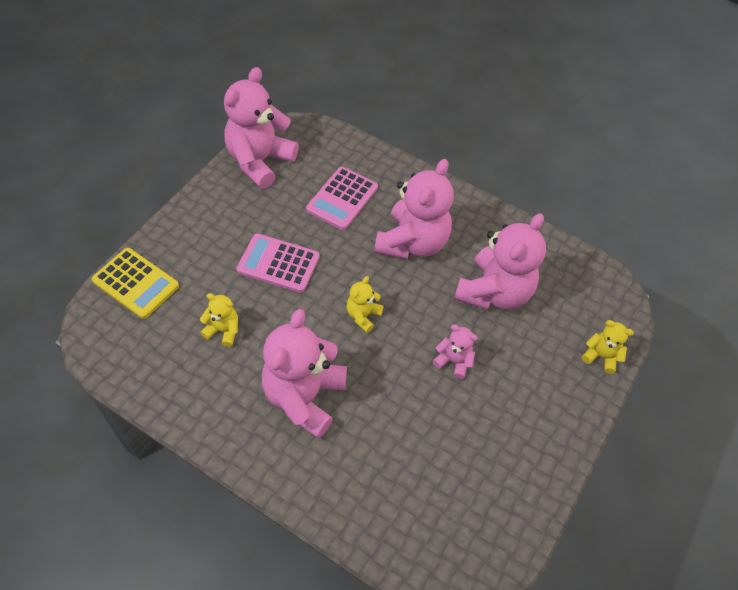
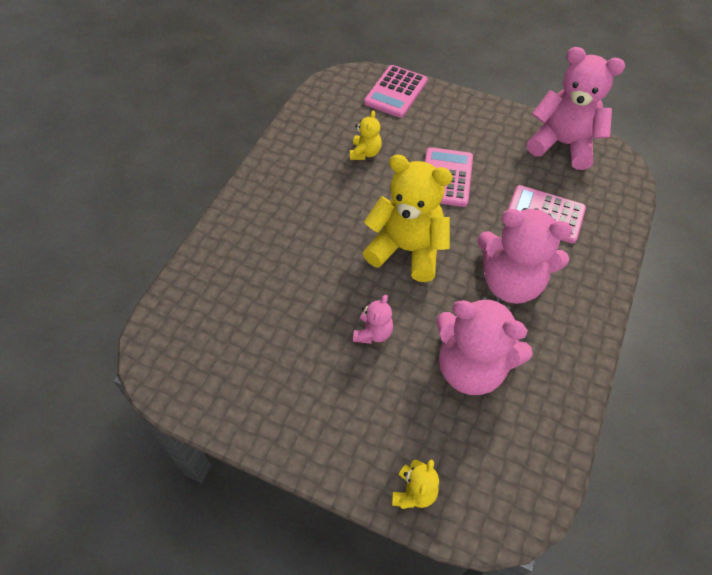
camera: 85 degrees right, 0 degrees up
(136, 283) = (395, 92): yellow calculator -> pink calculator
(304, 396) = (312, 217): pink teddy bear -> none
(363, 315) = (407, 250): yellow teddy bear -> yellow teddy bear, size x2.14

